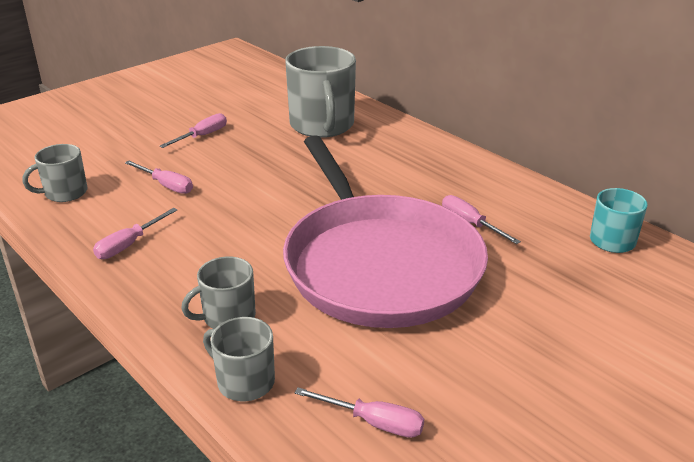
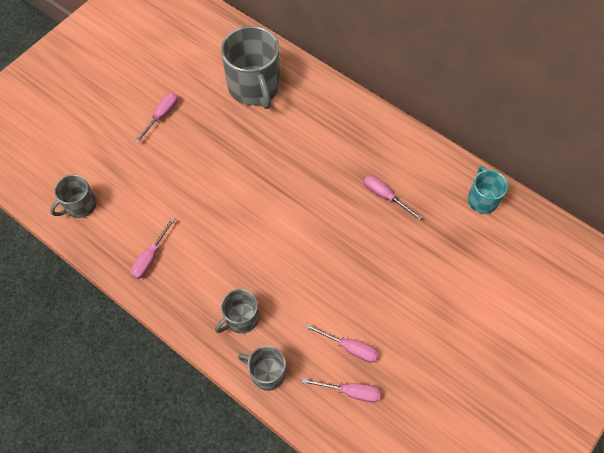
camera: 10 degrees left, 30 degrees up
(166, 185) = (154, 185): pink screwdriver -> pink screwdriver (349, 348)
(378, 264) = (329, 250): pink pan -> none

